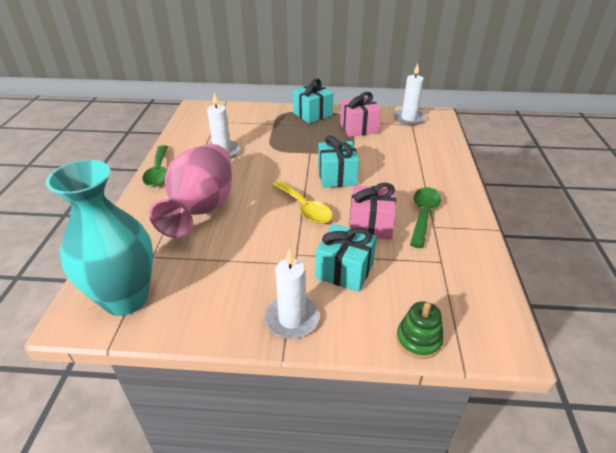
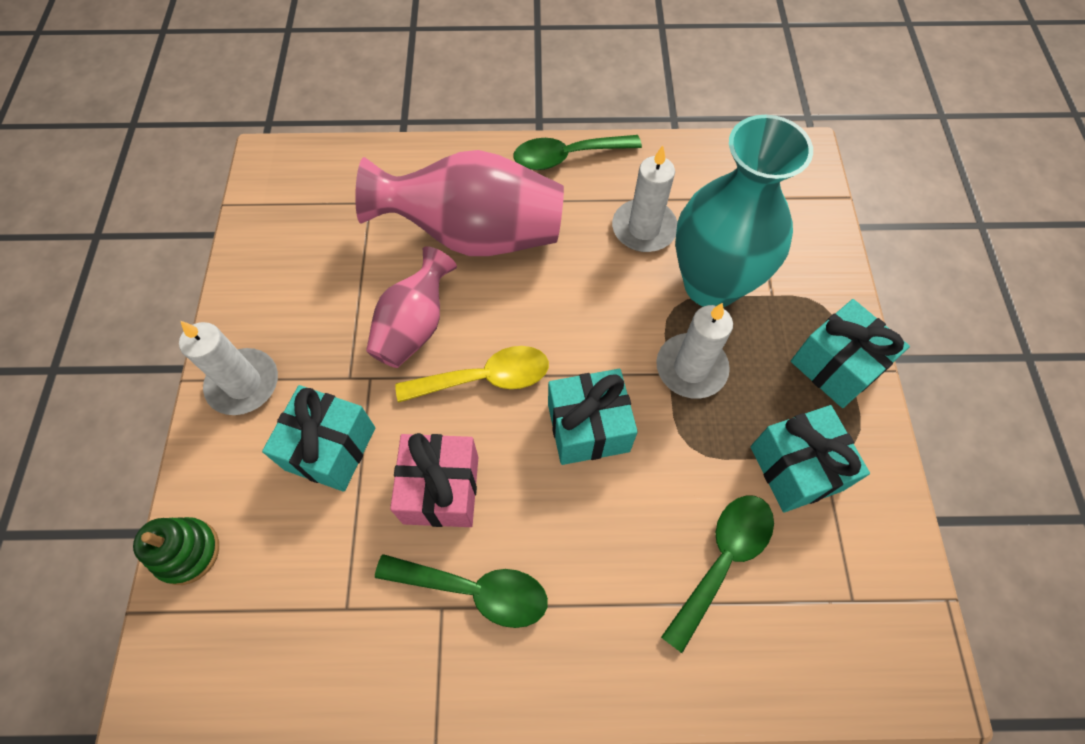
camera: 85 degrees right, 25 degrees up
(125, 299) = (295, 197): turquoise vase -> turquoise vase (711, 284)
(263, 234) = (415, 326): none -> pink vase
(304, 208) = (484, 378): yellow spoon -> yellow spoon turned 150 degrees counterclockwise
(358, 128) = (796, 468): pink gift -> turquoise gift
(400, 148) = (722, 560): none -> green spoon
(409, 118) = (880, 595): white candle -> white candle (691, 368)

